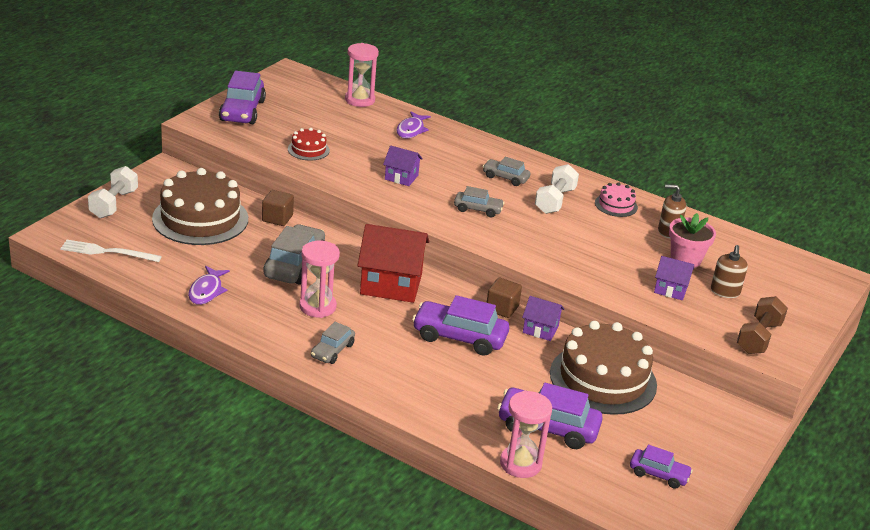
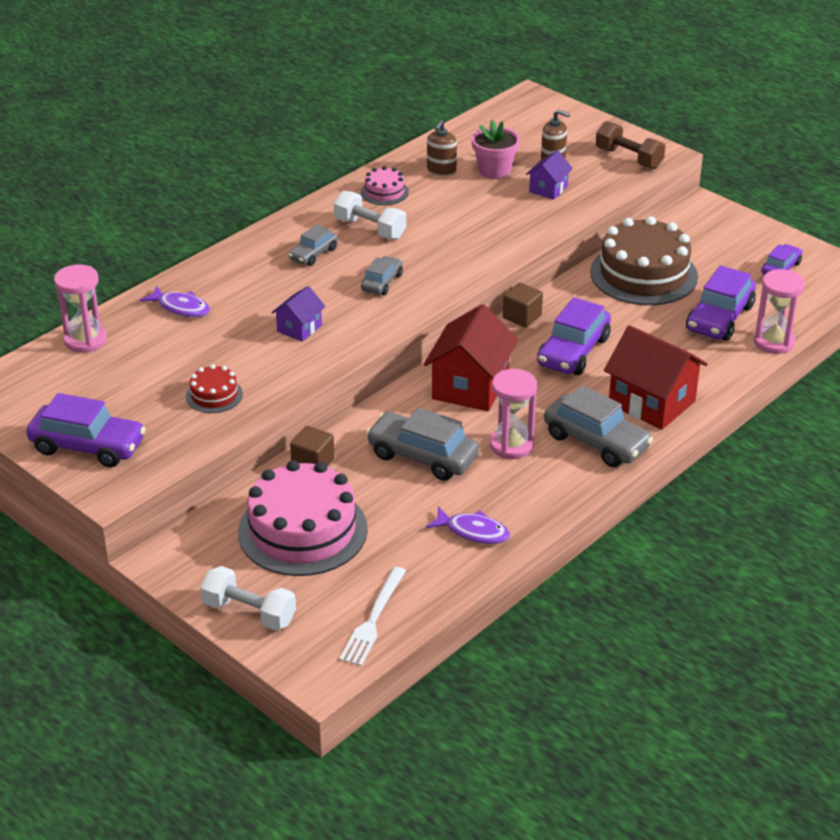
camera: 75 degrees left, 5 degrees up
(200, 219) = (302, 530): brown cake -> pink cake
(332, 351) = (596, 441): grey car -> grey car, size x1.75
(396, 382) = (651, 402): none -> red house
(540, 329) = (561, 298): purple house -> none

